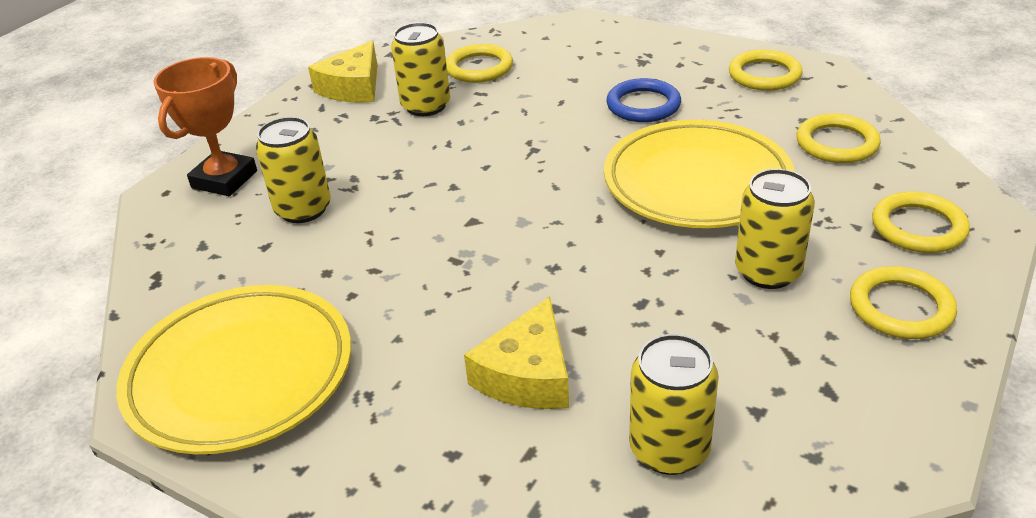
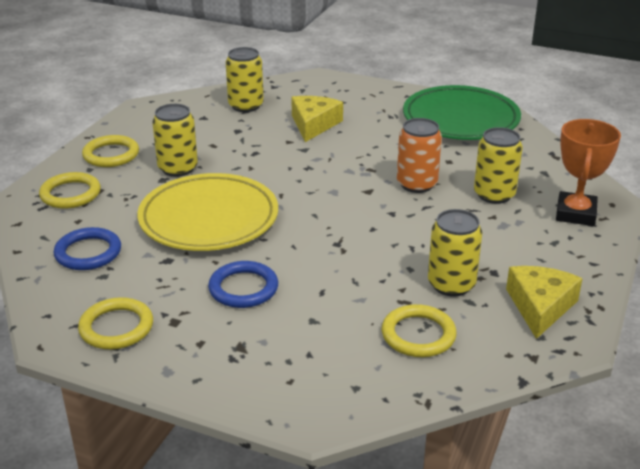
camera: 170 degrees right, 5 degrees down
(240, 375) = (460, 120): yellow plate -> green plate
(399, 229) = (417, 184): none -> orange can
(836, 143) = (88, 253): yellow ring -> blue ring

